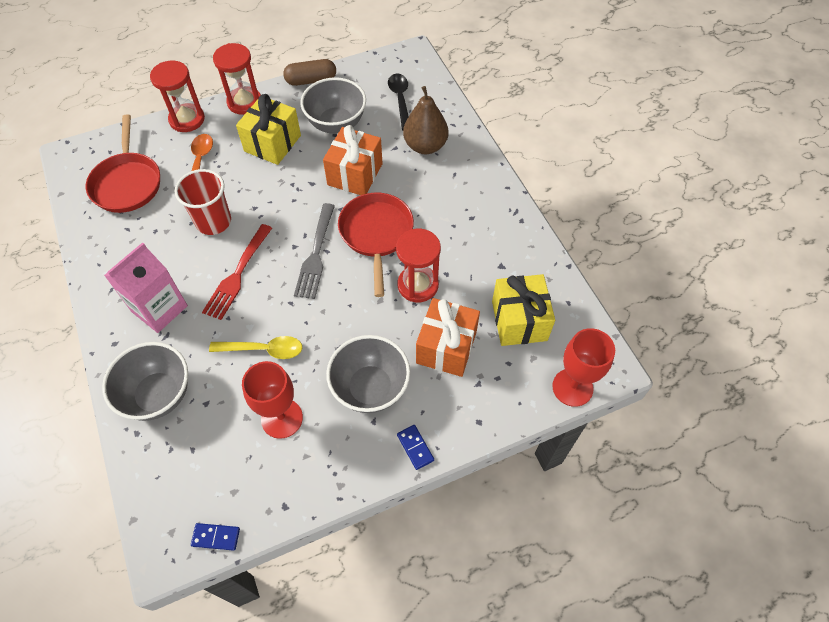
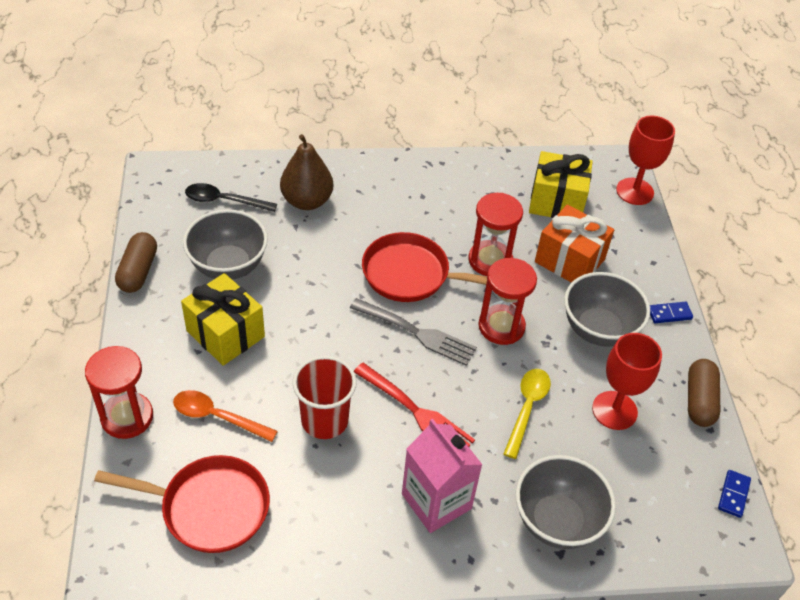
camera: 75 degrees left, 10 degrees down
(244, 102) = (134, 347): red hourglass -> red hourglass (501, 326)
(316, 491) = (699, 400): none -> brown capsule
(355, 174) = (317, 270): orange gift -> none

